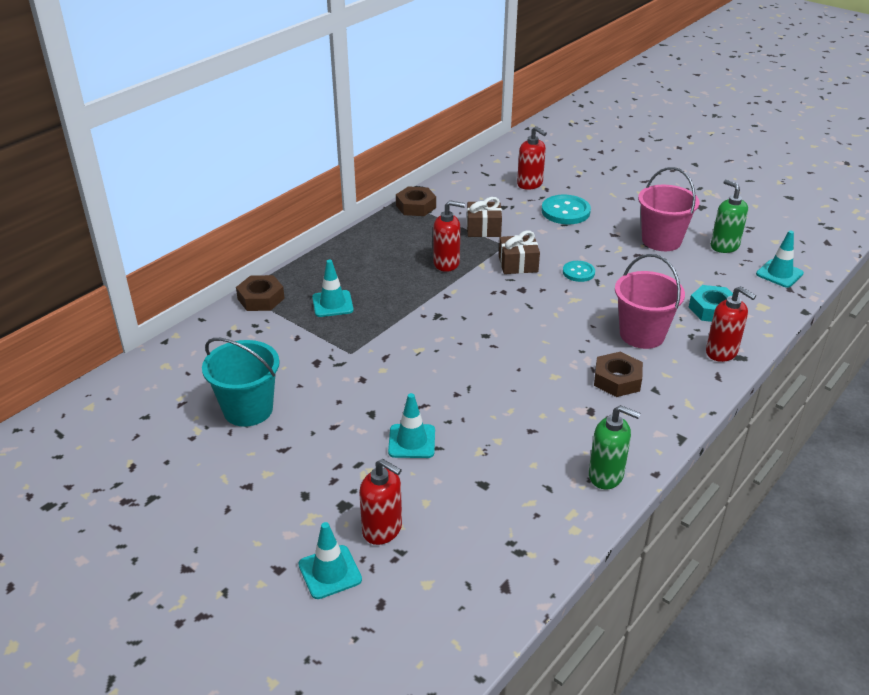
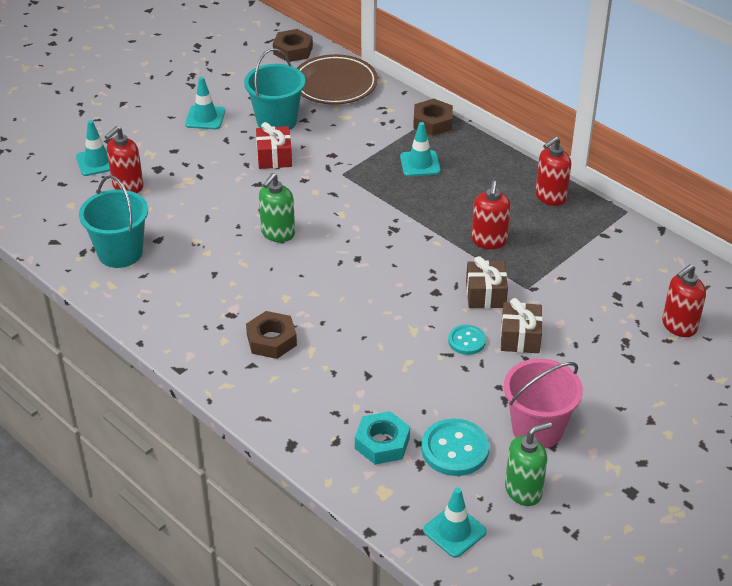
camera: 95 degrees right, 5 degrees up
(177, 369) = (334, 84): none -> brown plate
(320, 405) = (274, 157): none -> red gift
(412, 441) = (218, 204): turquoise traffic cone -> turquoise traffic cone (205, 118)
(416, 206) = (612, 225): brown nut -> brown nut (293, 50)
(483, 229) = (563, 274): brown gift -> brown gift (520, 337)
(513, 515) = (120, 253): none -> turquoise bucket
(565, 211) = (608, 350): turquoise button -> turquoise button (455, 449)
(606, 475) = (146, 311): green soap dispenser -> green soap dispenser (278, 233)
(642, 334) = (342, 372): pink bucket -> none
(722, 352) = (302, 431): red soap dispenser -> red soap dispenser (550, 197)

